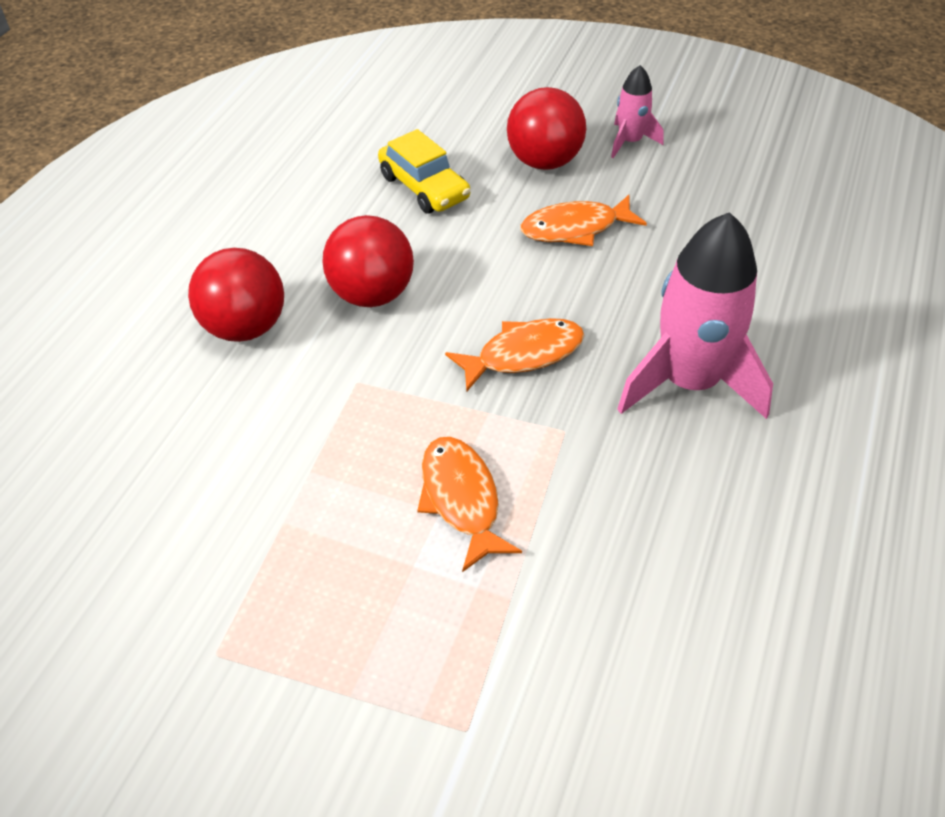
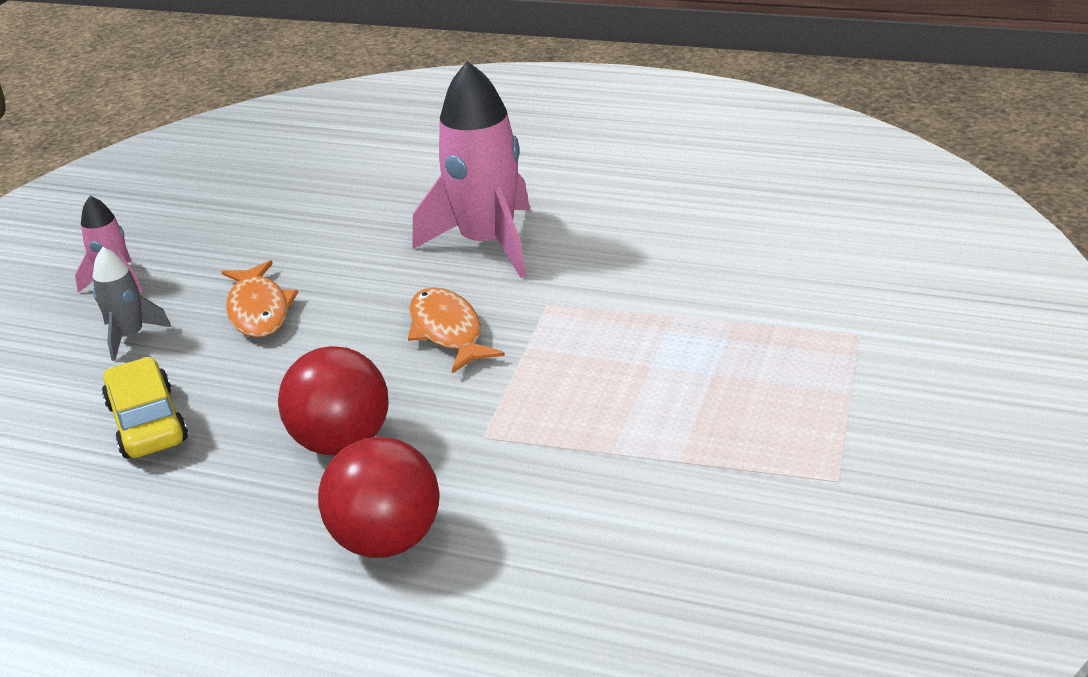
camera: 90 degrees left, 15 degrees down
(424, 187) = (147, 423): yellow car -> yellow car turned 75 degrees counterclockwise
(461, 499) = (634, 354): orange fish -> none
(544, 162) = (130, 336): red ball -> grey rocket

